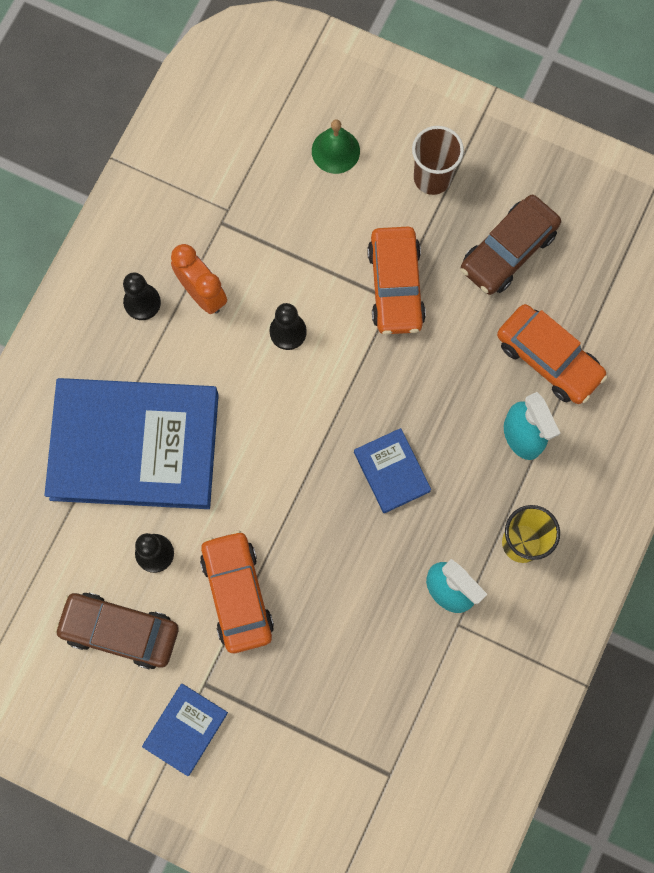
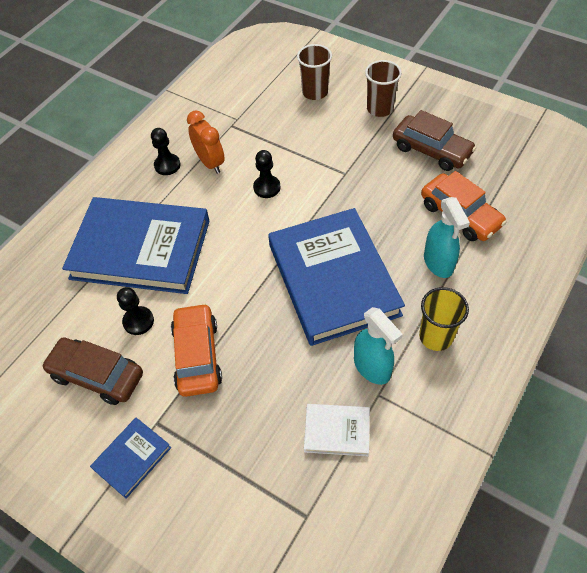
camera: 10 degrees right, 20 degrees down
(335, 151) = (315, 92): green bell -> brown cup
(392, 471) = (333, 279): blue book -> blue book, size x2.30
(395, 286) = (348, 166): orange car -> none
(414, 674) = (337, 431): none -> white book
(508, 251) = (431, 150): brown car -> brown car turned 105 degrees counterclockwise

